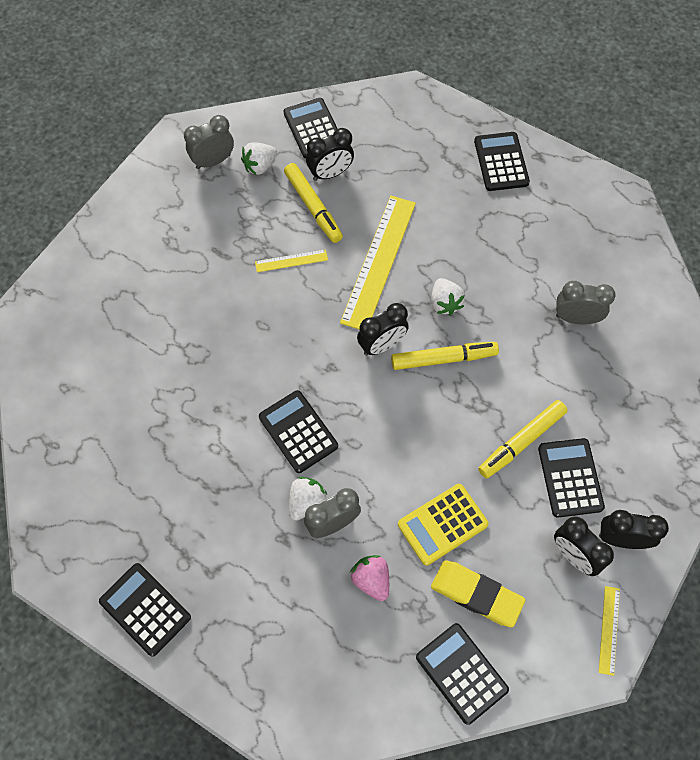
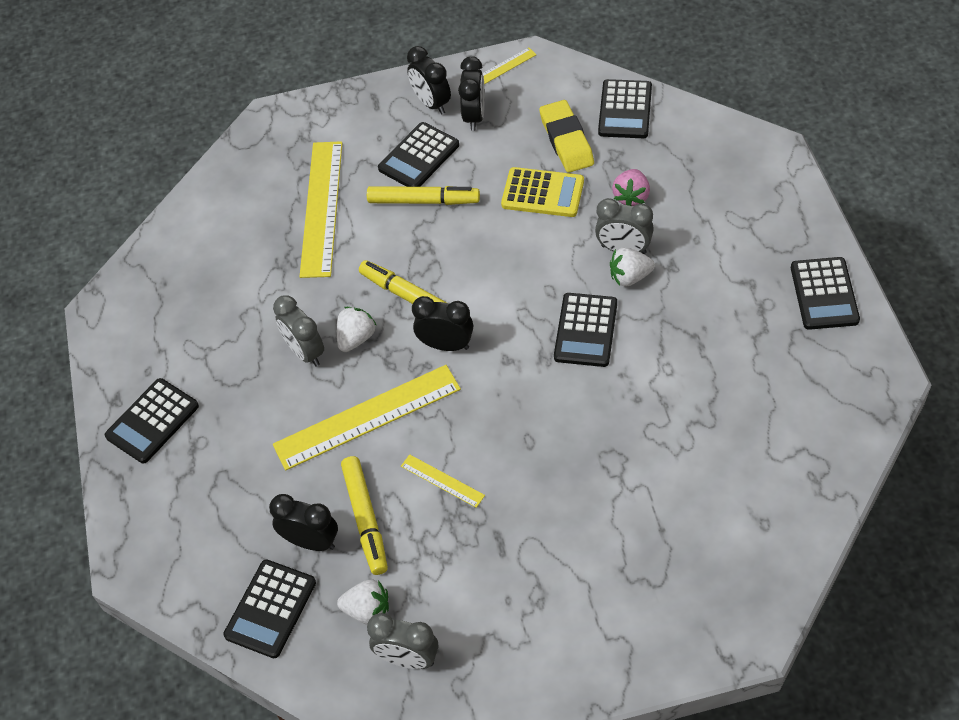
camera: 130 degrees left, 10 degrees down
(313, 207) = (365, 519): yellow marker -> yellow marker turned 150 degrees clockwise
(576, 318) = (273, 249): grey clock -> grey clock (305, 352)
(584, 375) = (322, 208): none -> yellow ruler

